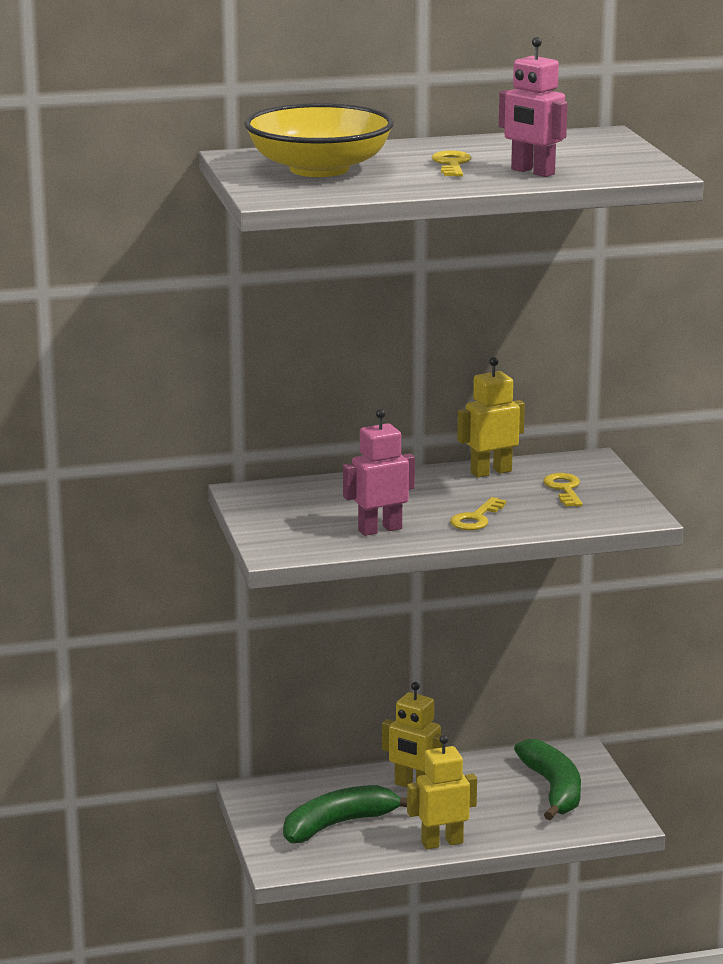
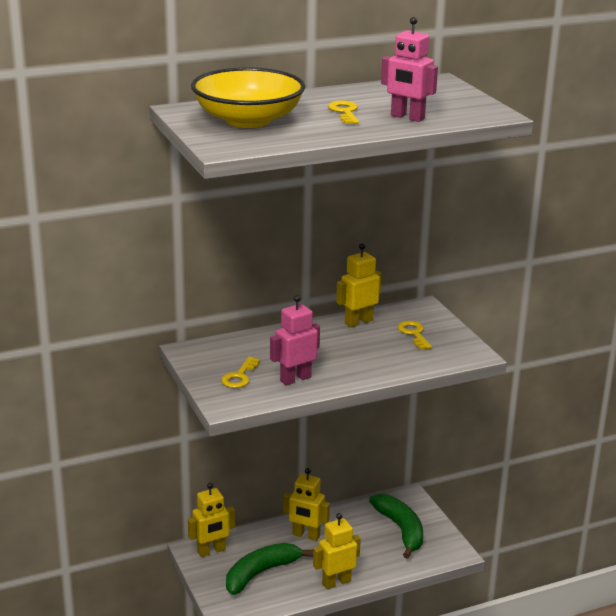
camera: 10 degrees left, 5 degrees up
(275, 794) = (211, 551): none -> yellow robot
(476, 518) = (361, 364): yellow key -> yellow key (239, 376)

